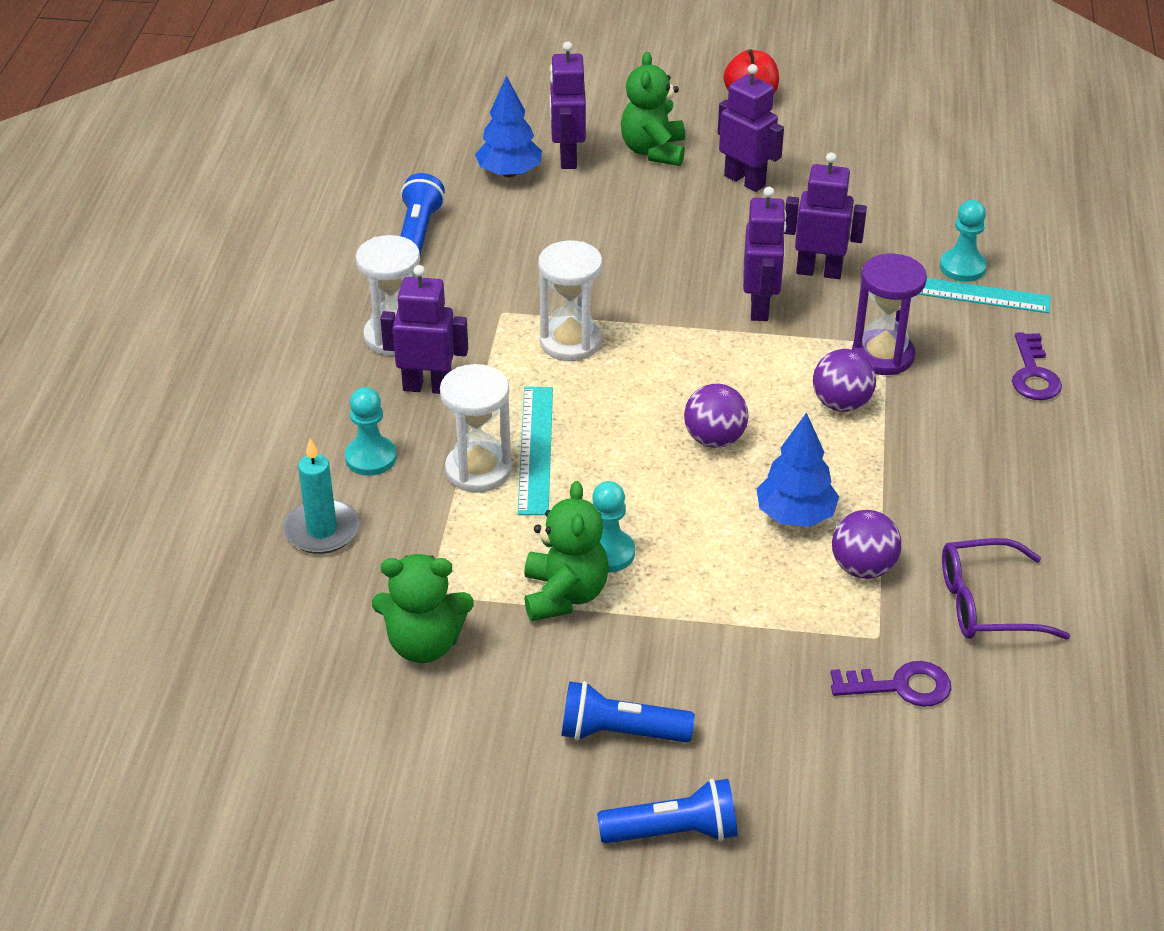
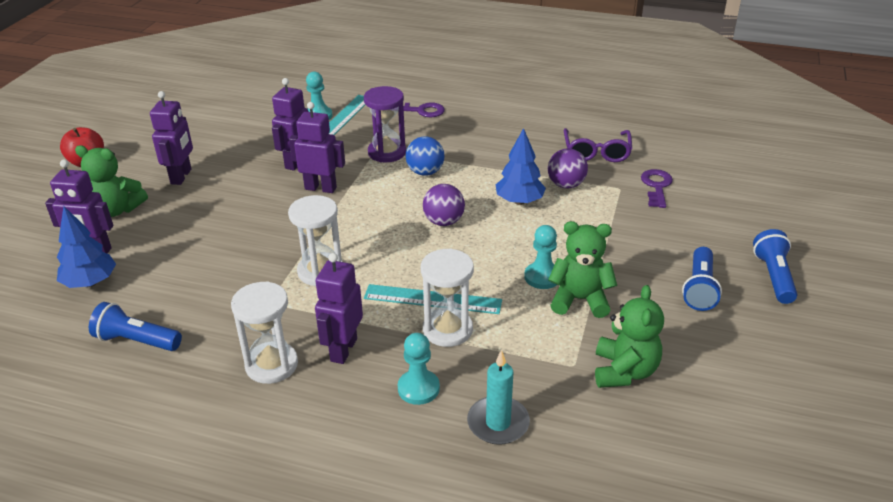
camera: 80 degrees left, 5 degrees down
(745, 180) = (181, 176): purple robot -> purple robot turned 135 degrees clockwise
(841, 404) = (425, 172): purple ball -> blue ball

